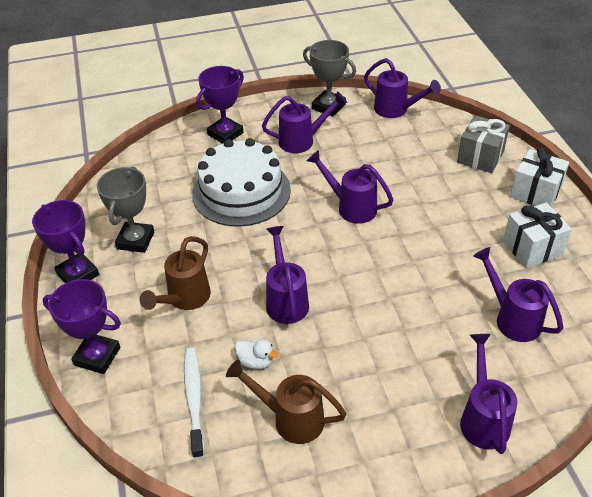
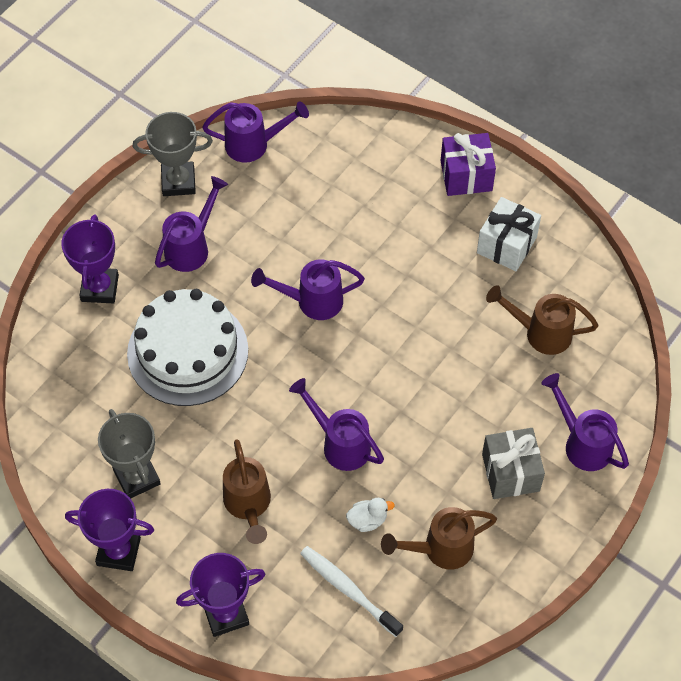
camera: 40 degrees left, 15 degrees up
(480, 157) = (385, 160): grey gift -> grey gift (510, 472)
(512, 318) = (540, 332): purple watering can -> brown watering can
(535, 193) = (466, 176): white gift -> purple gift

